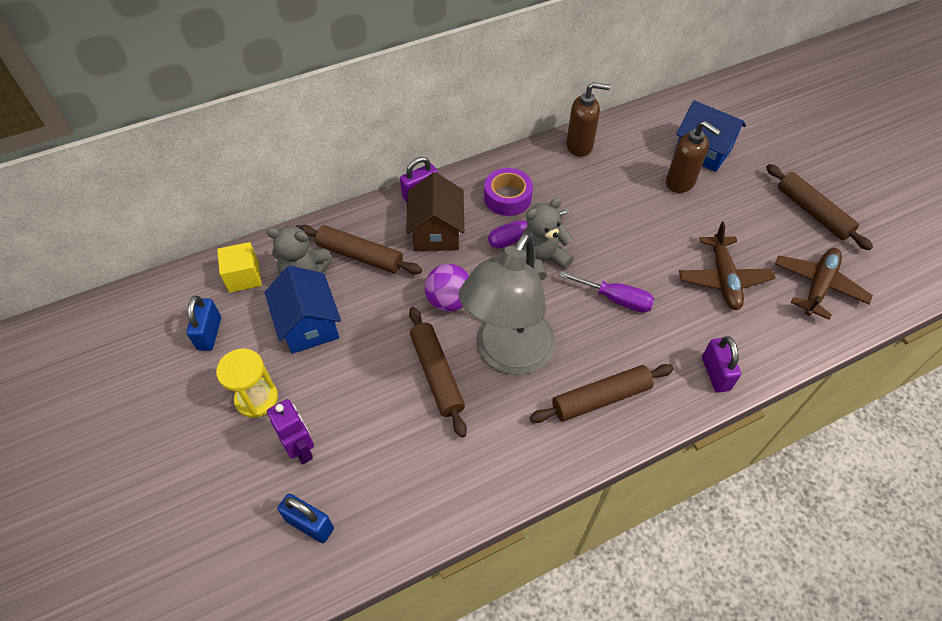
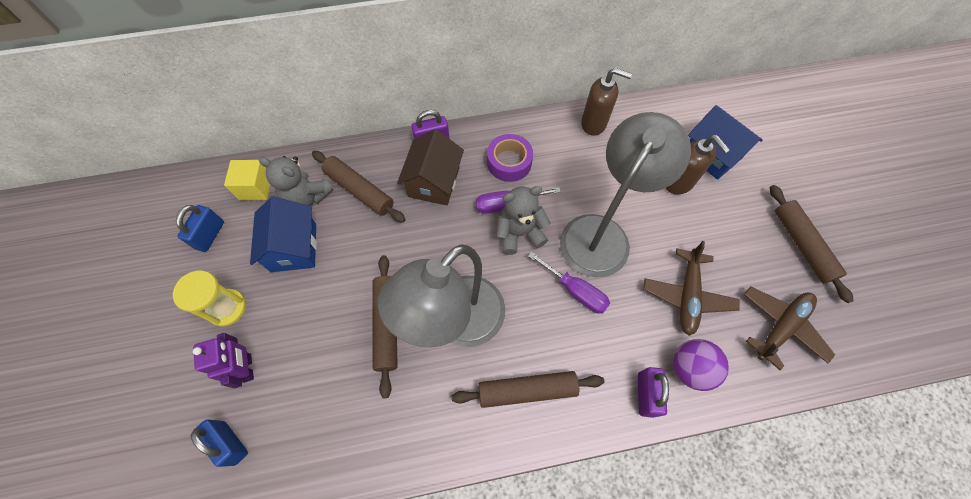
camera: 15 degrees right, 10 degrees up
(449, 301) = (422, 254): purple ball -> purple ball (690, 368)
(623, 242) = (601, 233): none -> grey lamp

